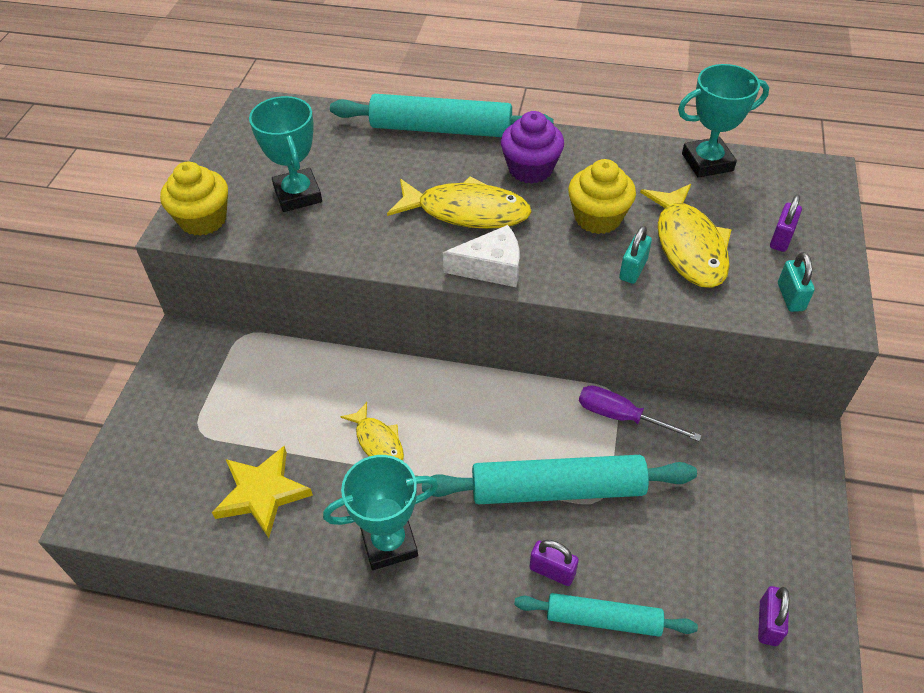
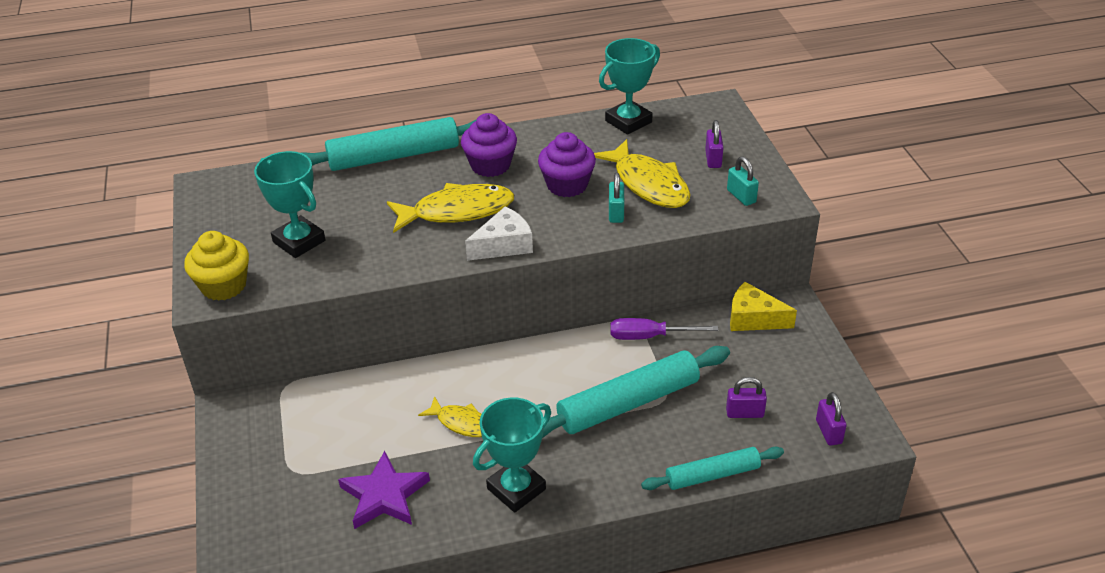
camera: 25 degrees left, 10 degrees down
(262, 493) = (384, 495): yellow star -> purple star
(552, 571) = (656, 458): purple padlock -> purple padlock (744, 413)
(598, 218) = (567, 185): yellow cupcake -> purple cupcake
(751, 439) = (753, 318): none -> yellow cheese

